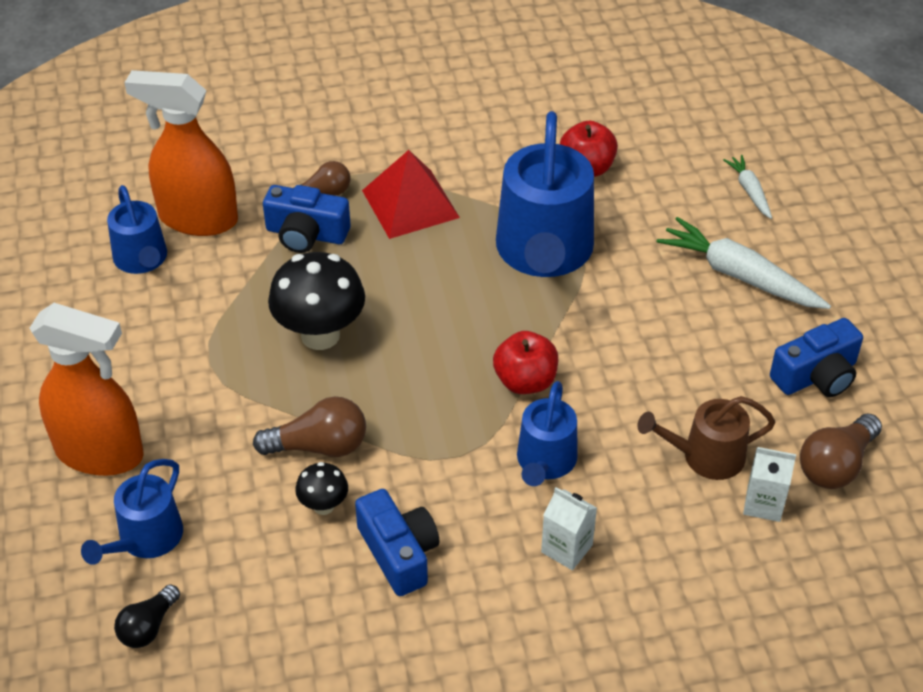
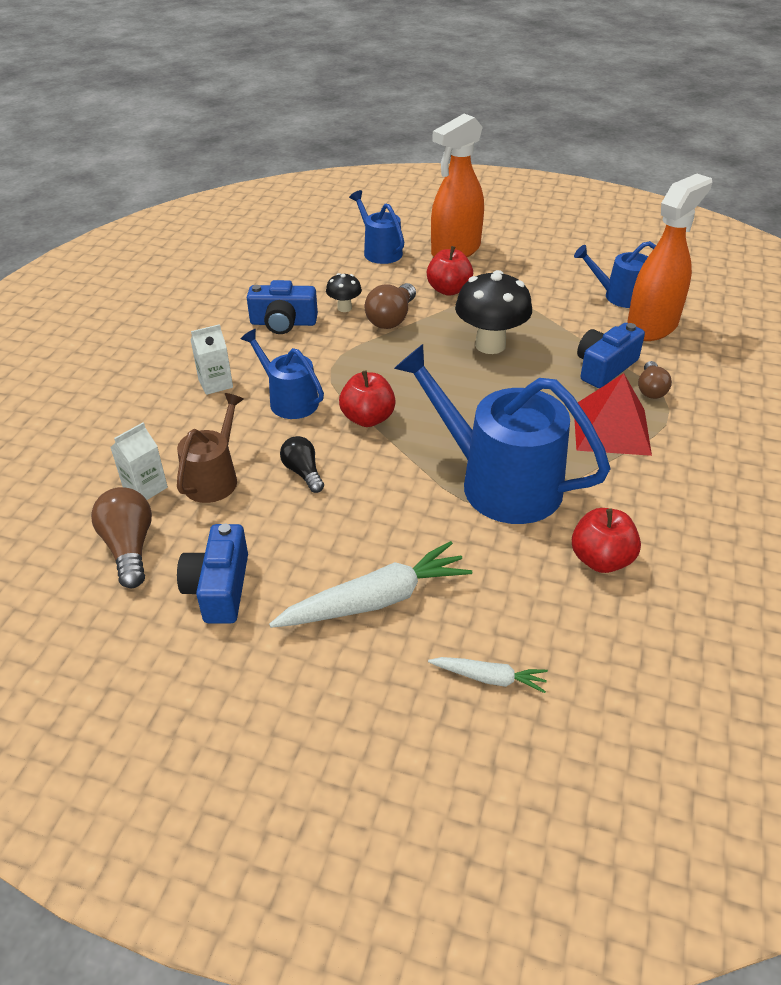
camera: 120 degrees right, 5 degrees down
(148, 627) = (323, 241): black light bulb -> black light bulb (303, 472)
(215, 418) = (449, 290): none -> red apple

